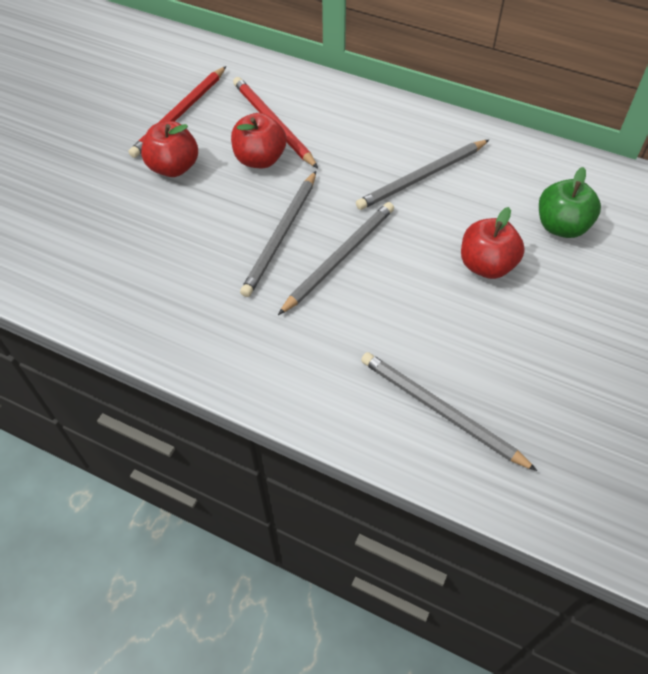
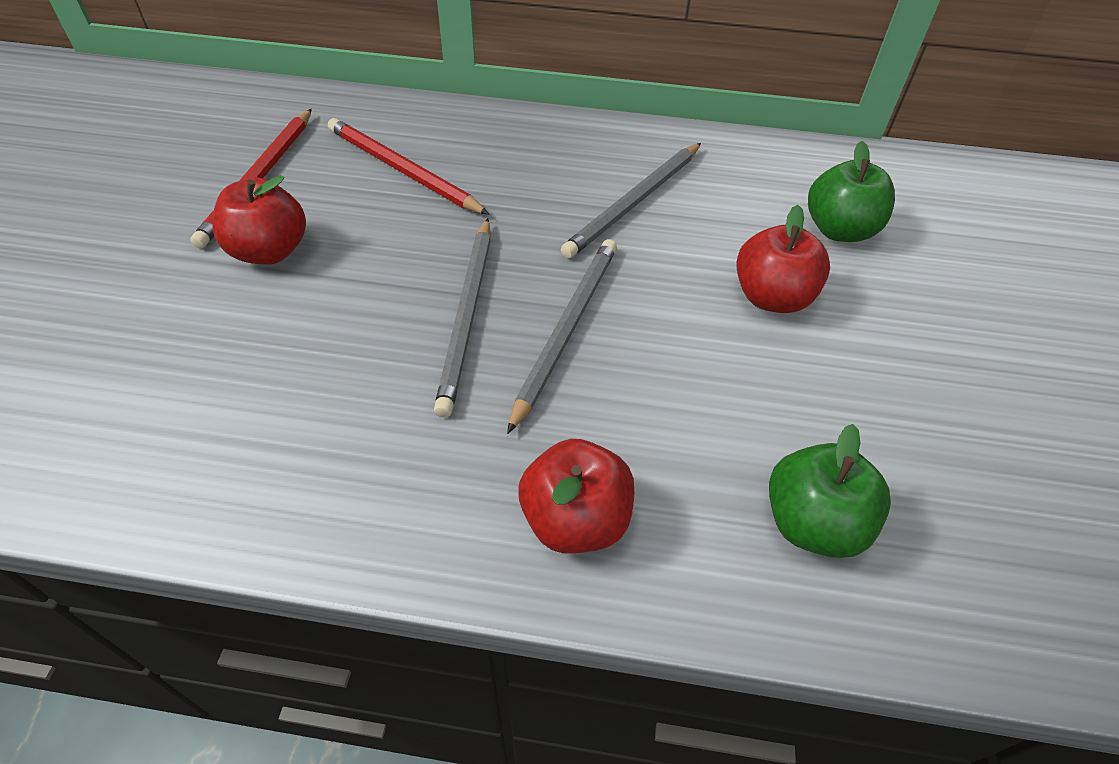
camera: 20 degrees left, 5 degrees down
(260, 159) = (399, 218): red apple -> red apple (575, 520)
(440, 411) = (812, 523): grey pencil -> green apple

